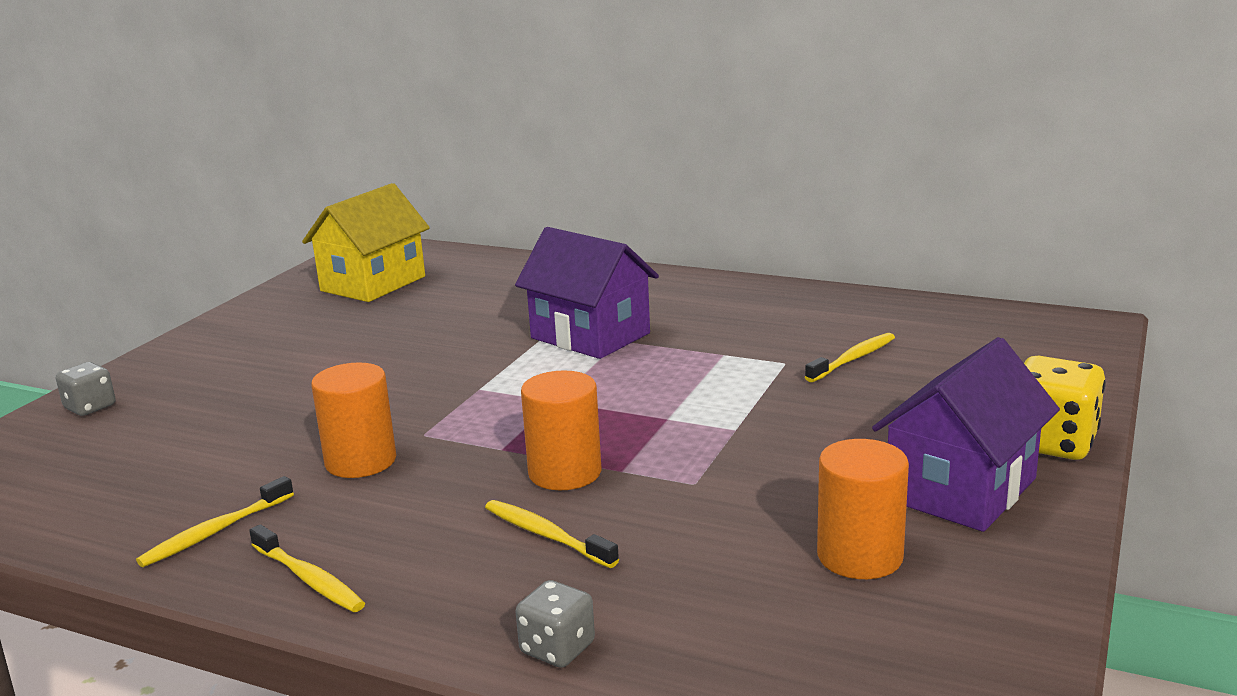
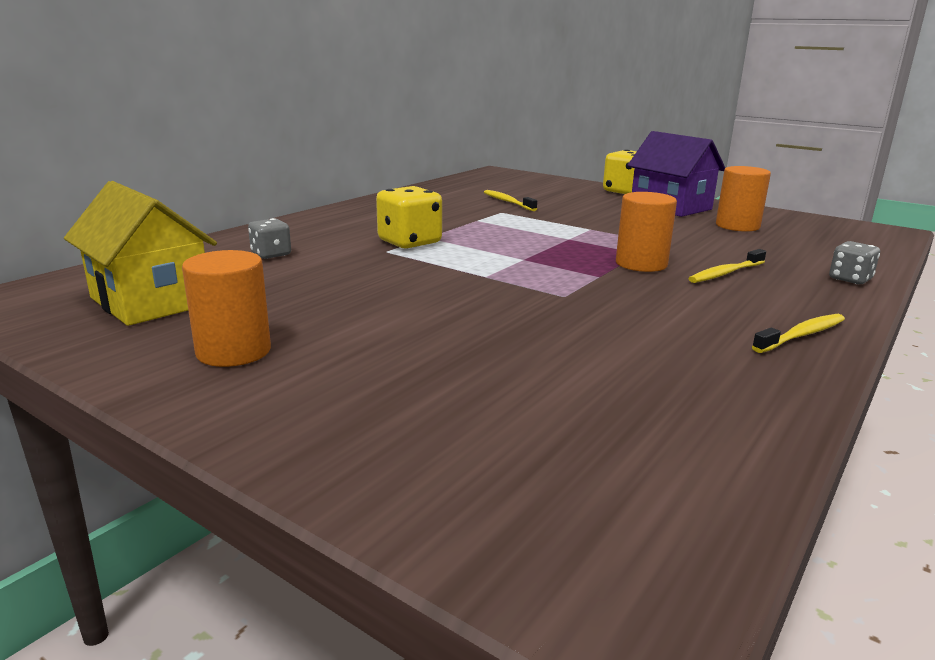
camera: 80 degrees left, 0 degrees up
(90, 407) = (387, 465): grey dice -> grey dice (271, 254)
(215, 532) = (736, 370): yellow toothbrush -> none
(361, 461) = (608, 316): orange cylinder -> orange cylinder (233, 351)
(590, 336) = (409, 242): purple house -> yellow dice

